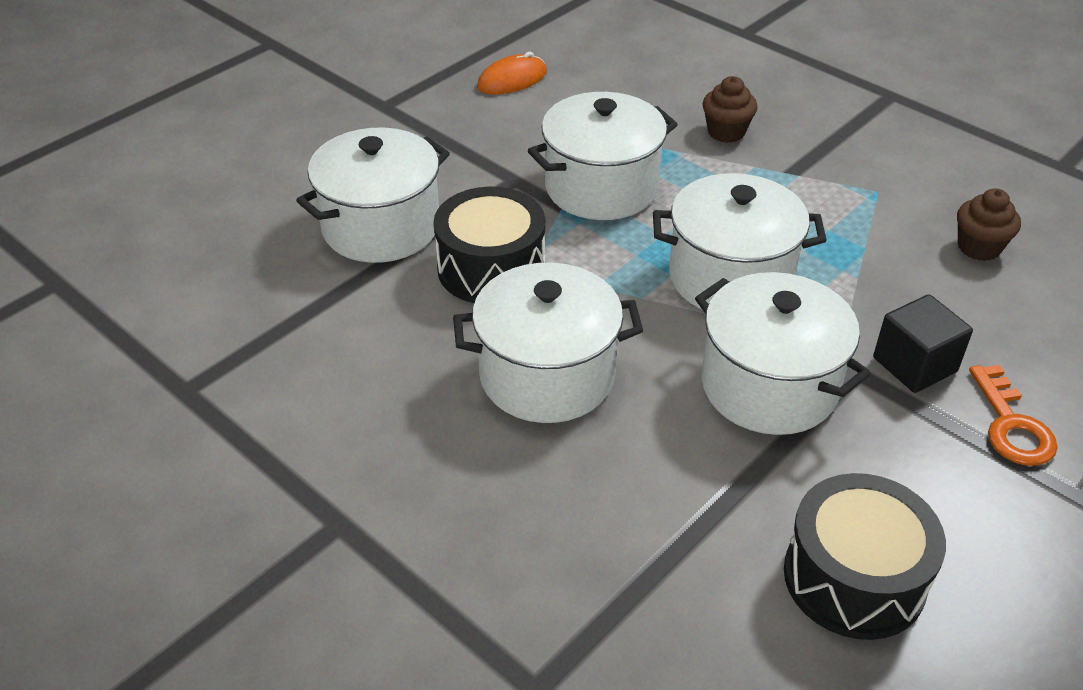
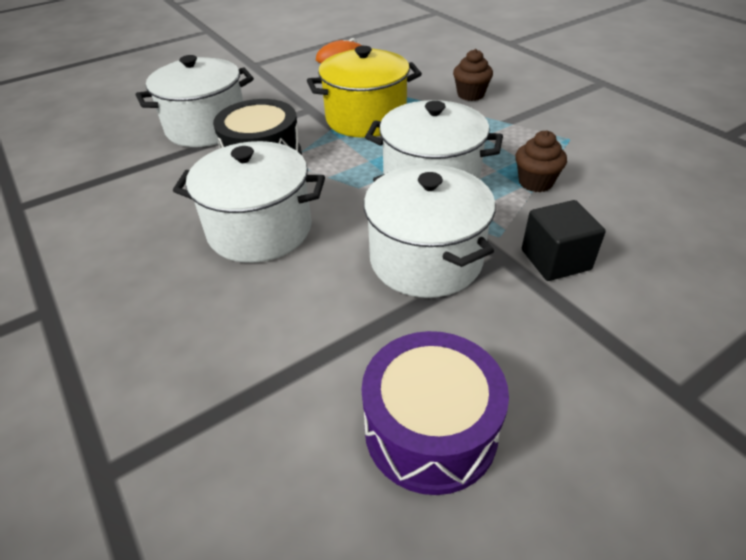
camera: 15 degrees right, 0 degrees up
(601, 187) = (366, 118): white pot -> yellow pot
(854, 577) = (430, 430): black drum -> purple drum
(979, 247) = (640, 182): brown cupcake -> brown cupcake (535, 182)
(1011, 425) = (628, 319): orange key -> none

